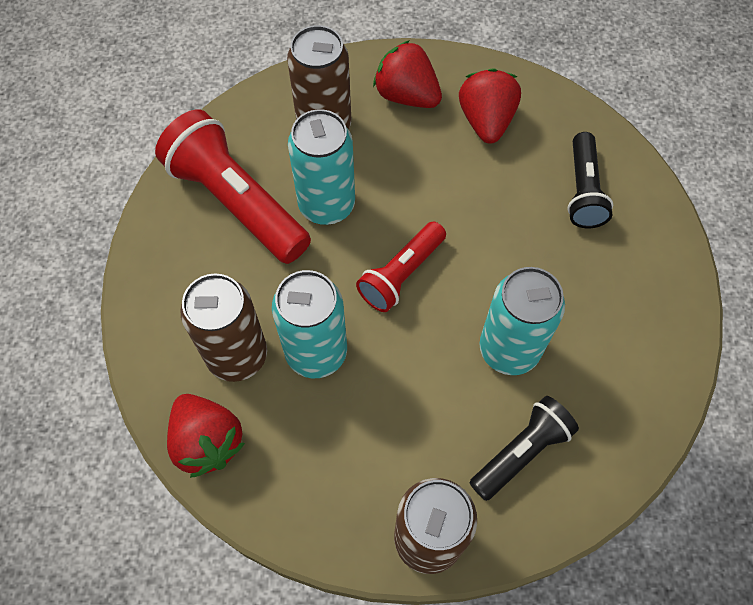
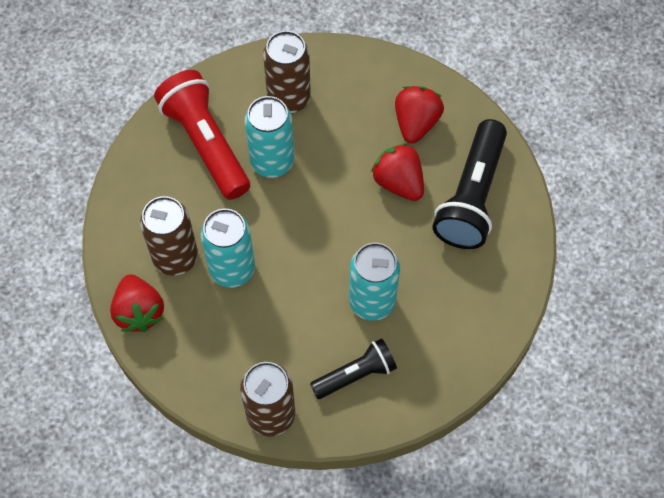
camera: 15 degrees right, 0 degrees up
(401, 275) = (311, 228): red flashlight -> none
(406, 95) = (360, 88): red strawberry -> red strawberry (398, 182)
(583, 191) = (472, 197): black flashlight -> black flashlight, size x1.69

